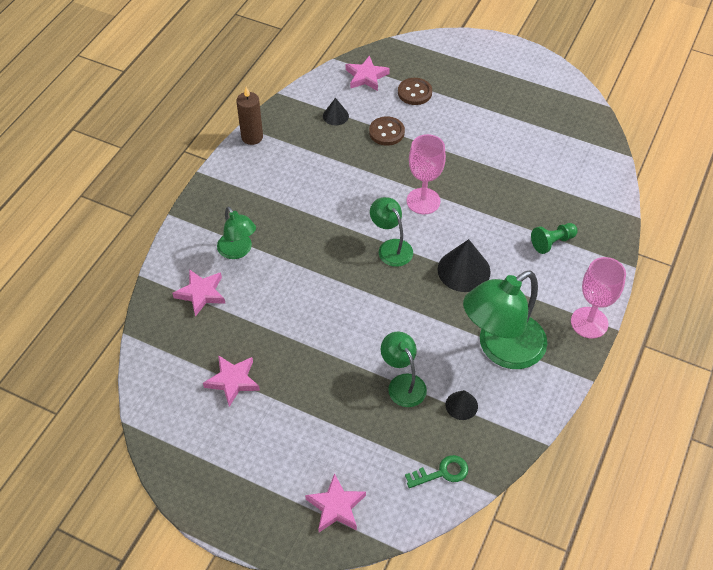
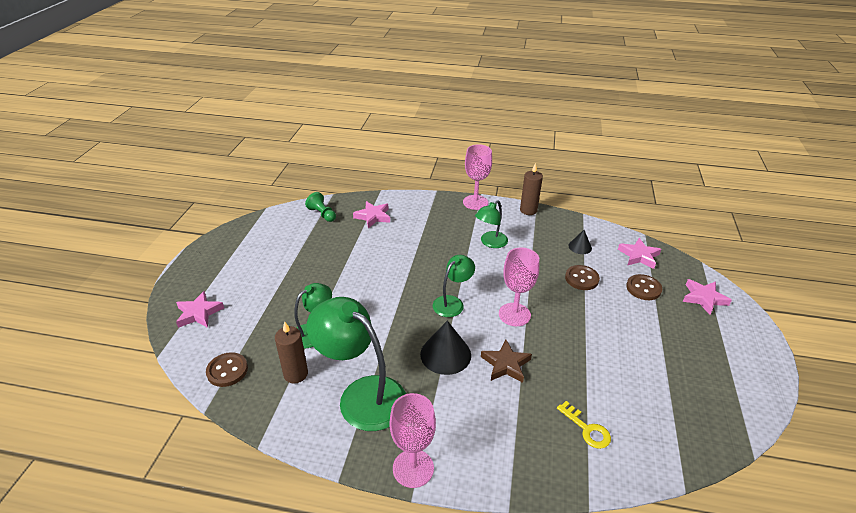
camera: 75 degrees right, 15 degrees down
(214, 181) = (475, 202): none -> pink goblet
(233, 381) = (302, 244): pink star -> pink star (704, 298)
(238, 251) = (416, 225): green lamp -> green lamp (490, 243)
(442, 472) = (227, 370): green key -> brown button
(461, 405) = (295, 374): black cone -> brown candle
(487, 227) = (506, 364): none -> brown star
(552, 242) = (509, 421): green pawn -> green pawn (322, 214)
(569, 193) = (587, 429): none -> yellow key

